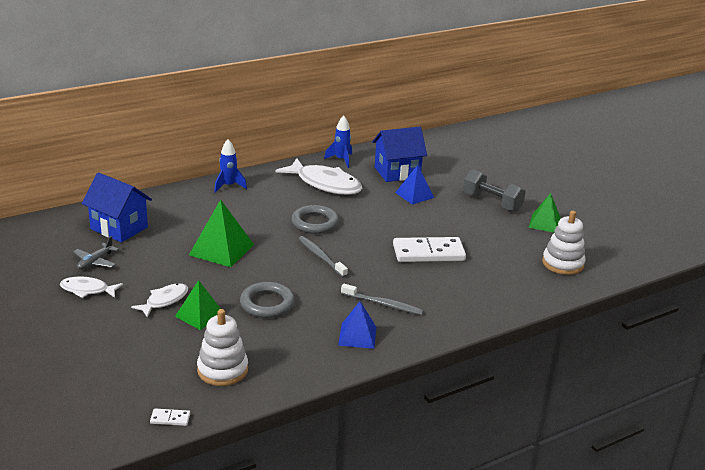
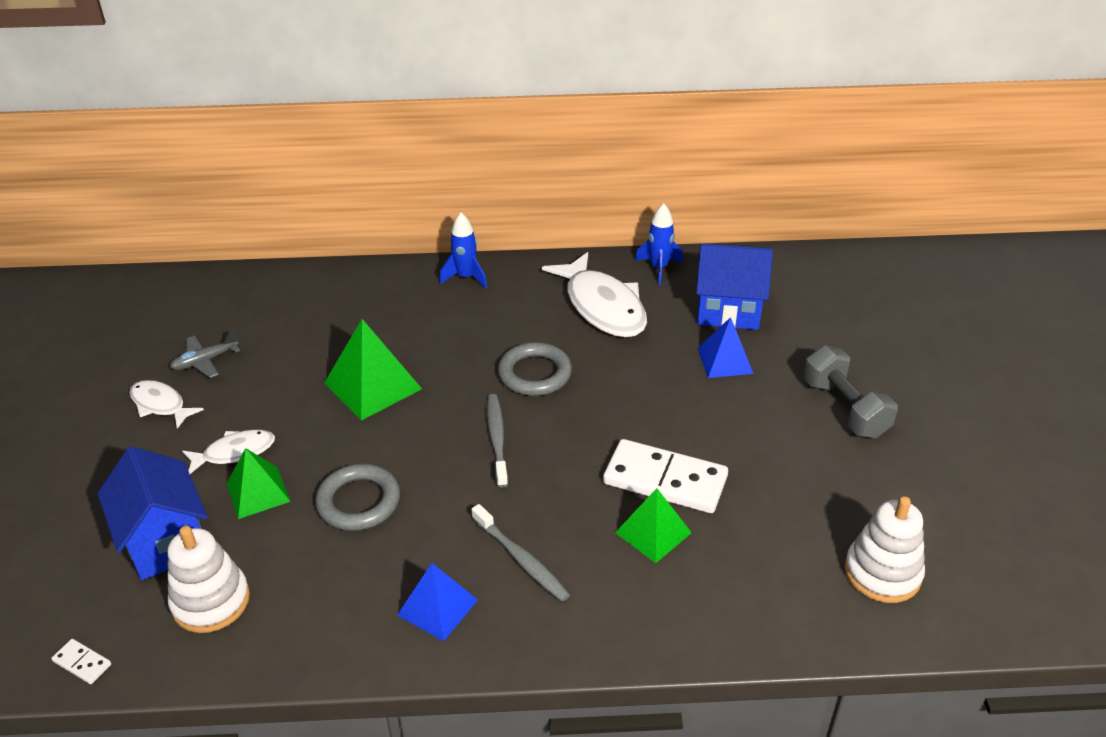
camera: 30 degrees right, 10 degrees up
(119, 228) = (275, 313): blue house -> blue house (165, 541)
(544, 223) = (909, 477): green pyramid -> green pyramid (653, 532)

